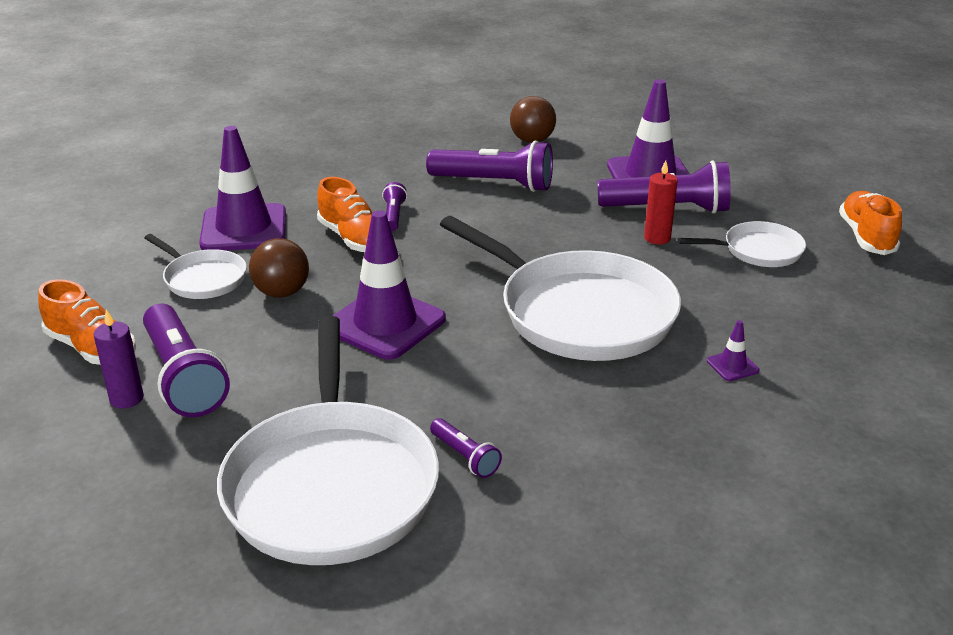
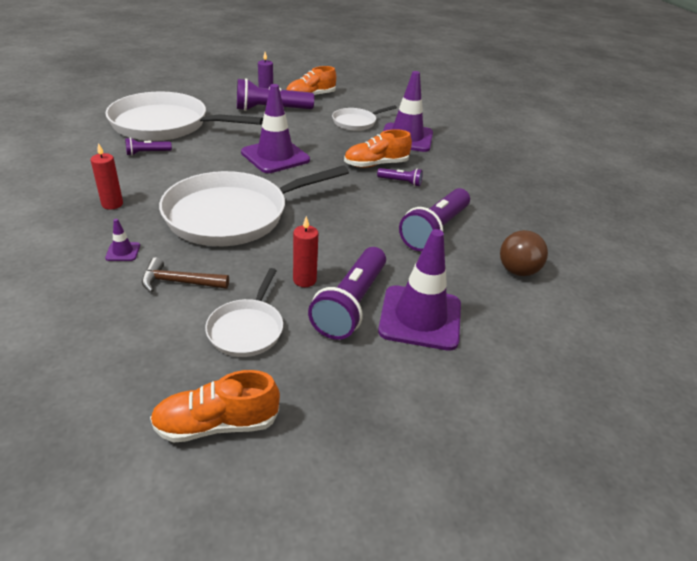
camera: 105 degrees right, 5 degrees up
(282, 292) = (328, 137): brown ball -> none
(646, 422) = (112, 204): none -> red candle
(739, 308) = (179, 282): none -> brown hammer
(866, 237) = (217, 424): orange shoe -> orange shoe turned 150 degrees clockwise

